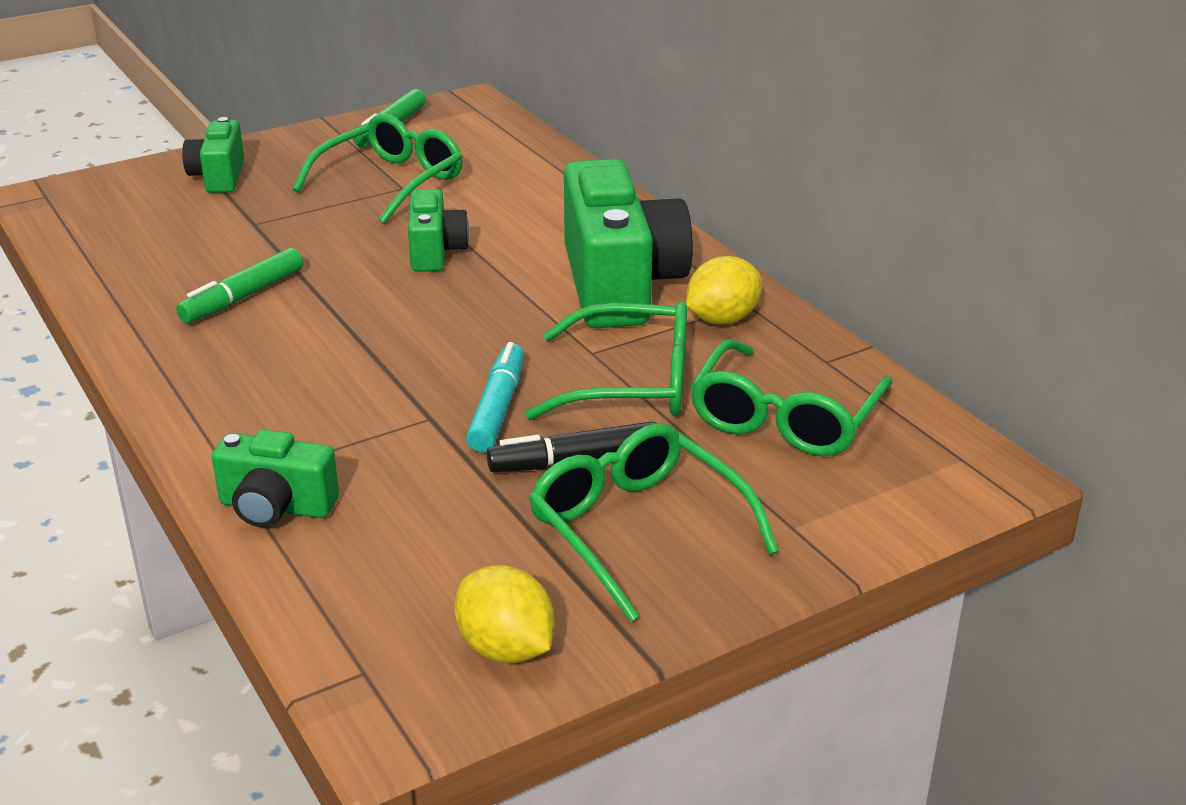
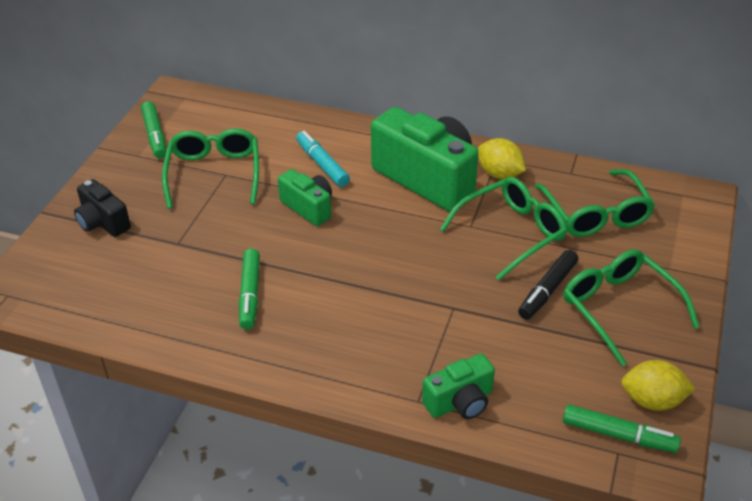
camera: 40 degrees left, 10 degrees up
(219, 177) = (103, 222): green camera -> black camera
(396, 655) = (618, 435): none -> green marker
(498, 408) = (475, 283): turquoise marker -> turquoise marker (322, 164)
(638, 530) = (619, 308): green glasses -> green glasses turned 45 degrees clockwise
(722, 319) = (499, 174): yellow lemon -> yellow lemon turned 60 degrees counterclockwise

